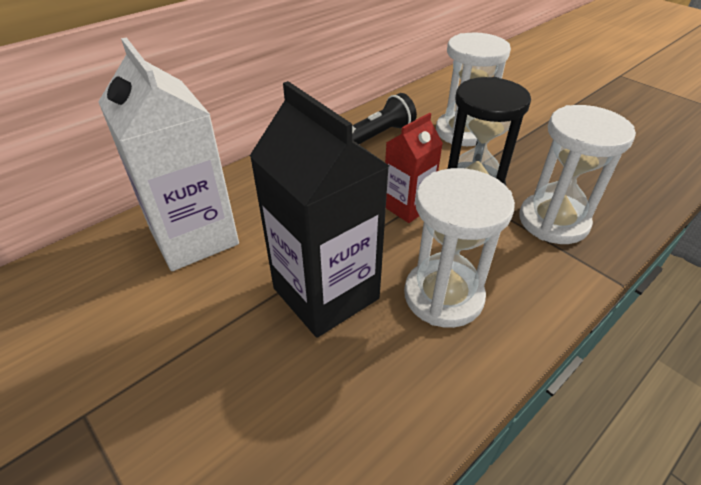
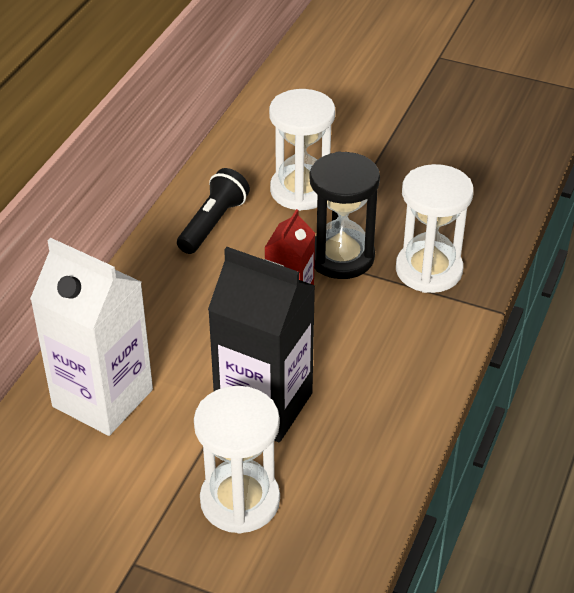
camera: 25 degrees left, 0 degrees up
(443, 296) = (364, 372): white hourglass -> white hourglass (240, 501)

